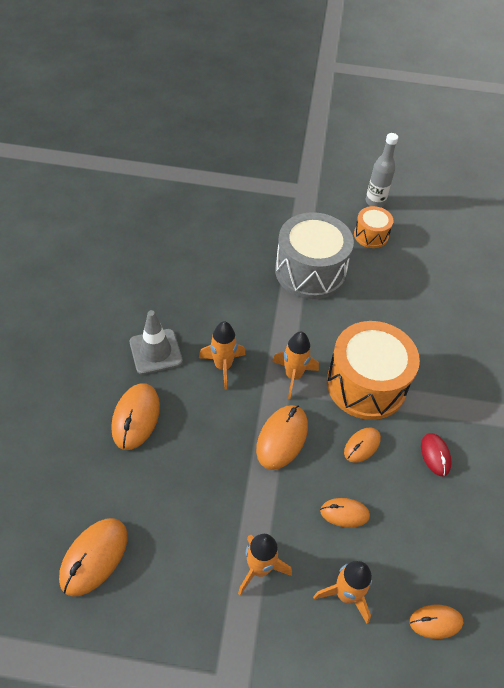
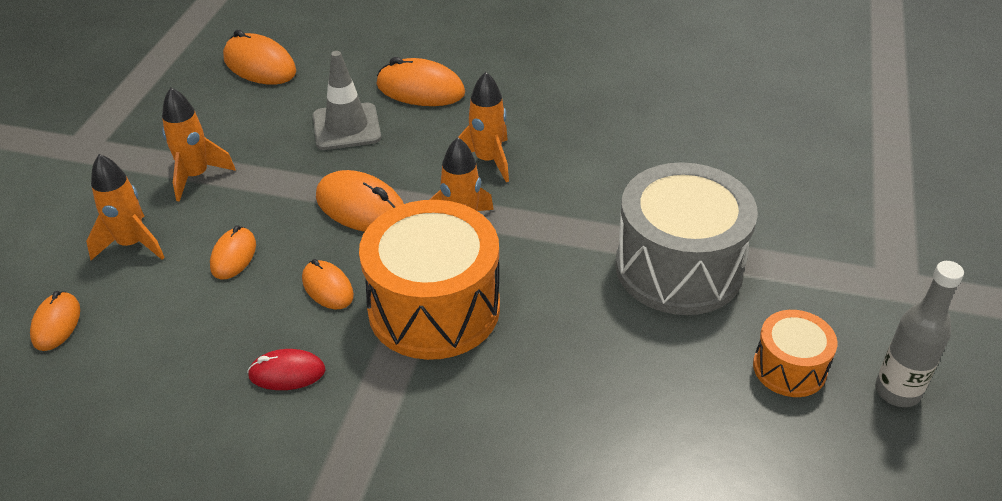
camera: 100 degrees right, 10 degrees down
(156, 351) = (518, 104): grey traffic cone -> grey traffic cone (346, 127)

